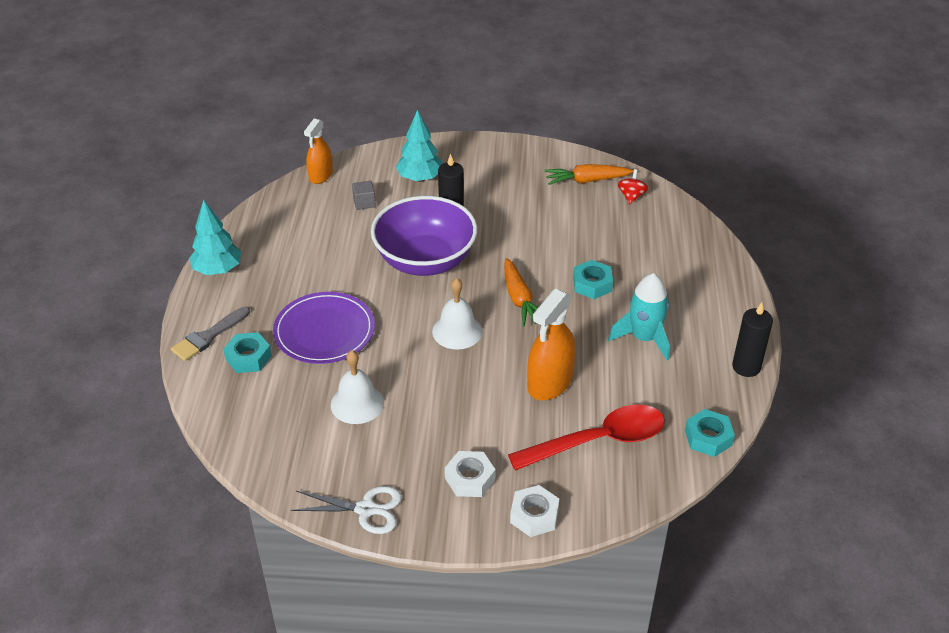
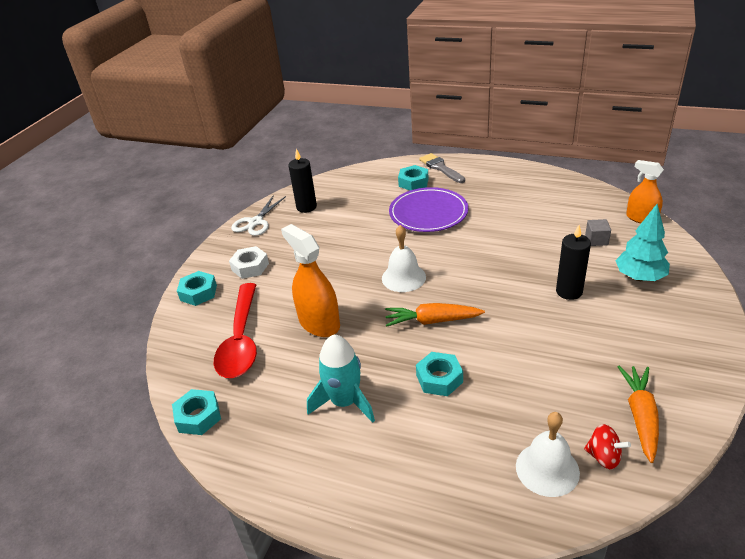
camera: 110 degrees right, 5 degrees down
(218, 270) = (512, 170): turquoise tree -> none
(357, 403) = (348, 223): white bell -> white bell (547, 469)
(425, 260) = (503, 268): purple bowl -> none
(534, 515) = (198, 293): white nut -> turquoise nut
(746, 367) = (264, 482): black candle -> black candle (306, 207)

